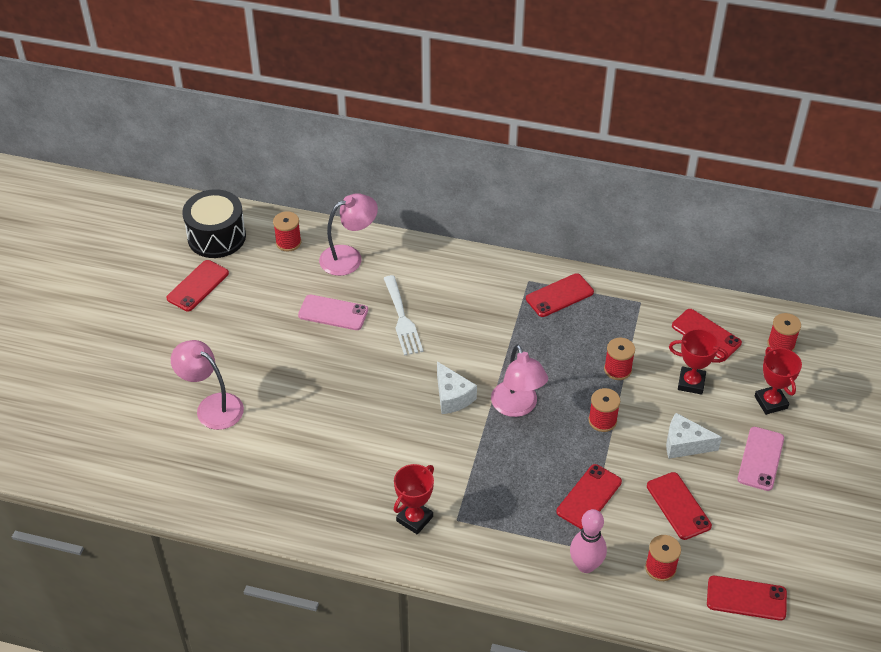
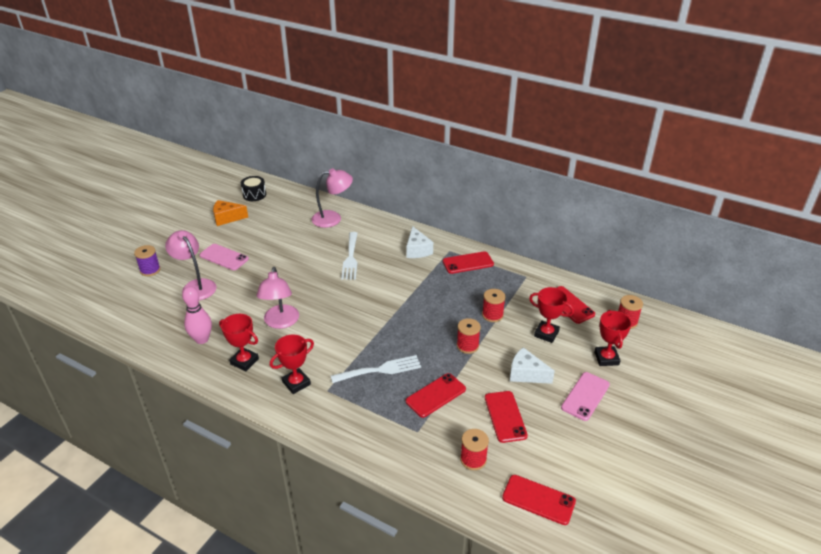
camera: 15 degrees right, 10 degrees down
(134, 394) = (150, 270): none -> purple spool
(198, 286) = (227, 218): red phone -> orange cheese
(216, 237) = (254, 195): black drum -> black drum, size x0.59
(288, 242) = (298, 204): red spool -> none
(333, 313) = (306, 247): pink phone -> pink phone (224, 257)
(335, 503) = (244, 361): none -> red trophy
(452, 397) = (362, 310): white cheese -> white cheese (417, 250)
(510, 477) = (380, 370): none -> white fork
(517, 407) = (407, 325): pink lamp -> pink lamp (280, 322)
(585, 565) = (412, 444): pink bowling pin -> pink bowling pin (202, 339)

